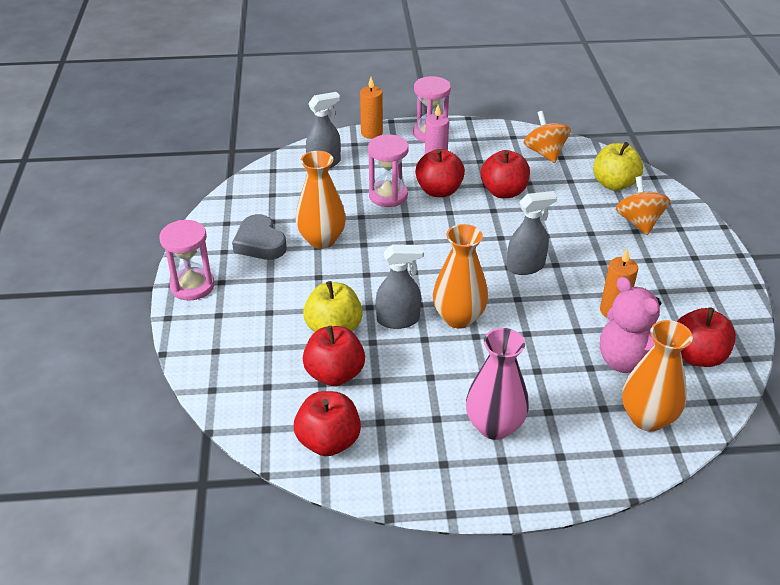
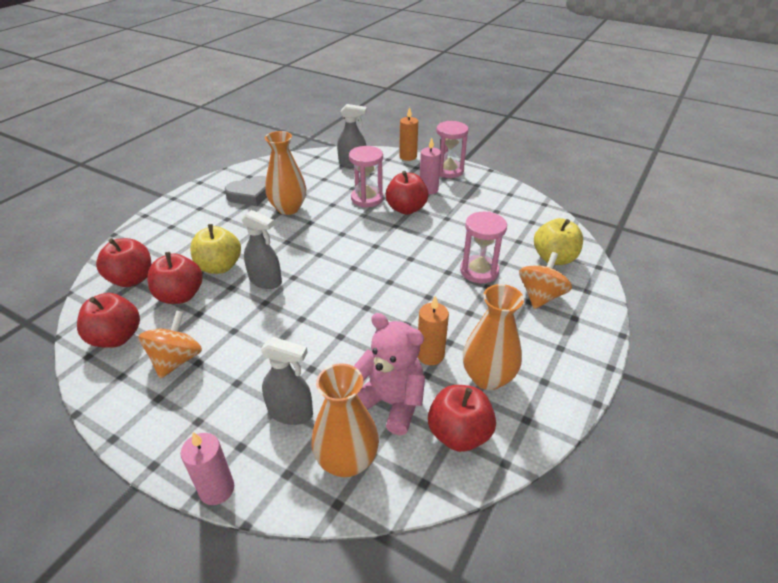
camera: 35 degrees right, 0 degrees up
(192, 286) = (181, 203): pink hourglass -> pink hourglass (479, 271)
(260, 243) = (251, 195): grey heart -> grey heart turned 120 degrees counterclockwise
(458, 318) = (306, 300): orange vase -> orange vase (487, 377)
(494, 426) = (226, 392): pink vase -> none
(503, 192) = (453, 228): red apple -> red apple (132, 279)
(526, 266) = (402, 287): grey spray bottle -> grey spray bottle (291, 412)
(545, 153) = (521, 214): orange spinning top -> orange spinning top (176, 360)
(583, 493) = (217, 489): none -> pink candle
(628, 362) = (390, 403): pink teddy bear -> pink teddy bear turned 120 degrees clockwise

